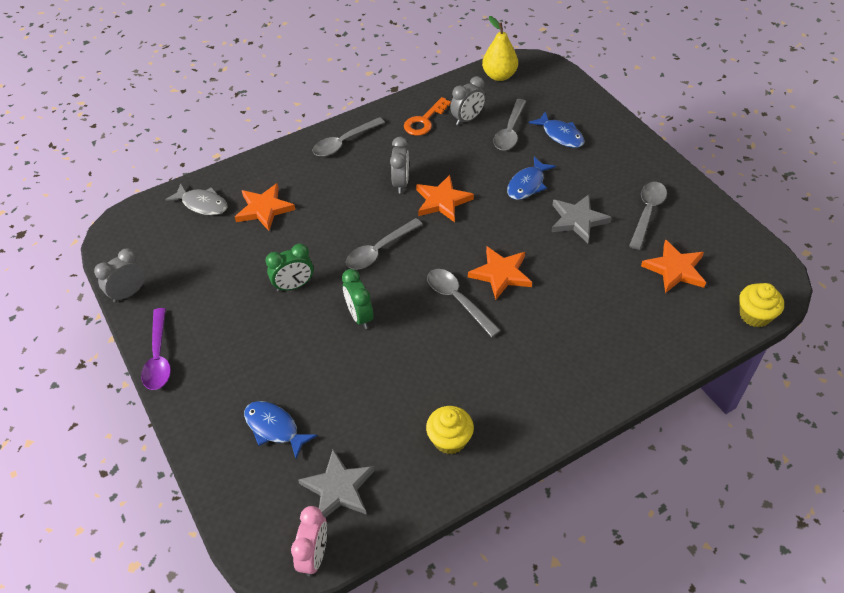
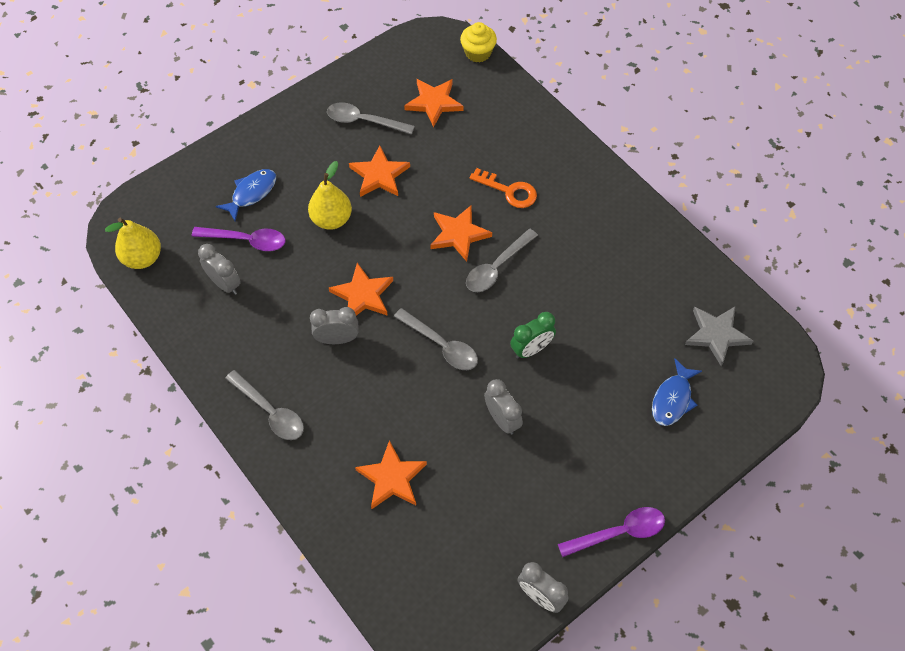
camera: 100 degrees left, 10 degrees up
(202, 204) = (390, 554): grey fish -> none
(294, 285) = (502, 419): green clock -> grey clock
(314, 555) = (778, 341): pink clock -> none
(424, 121) = (228, 328): orange key -> orange key (509, 191)
(449, 439) = (649, 258): yellow cupcake -> none
(510, 131) = (246, 240): grey spoon -> purple spoon
(527, 184) = (331, 219): blue fish -> yellow pear
(577, 220) = (379, 175): grey star -> orange star

